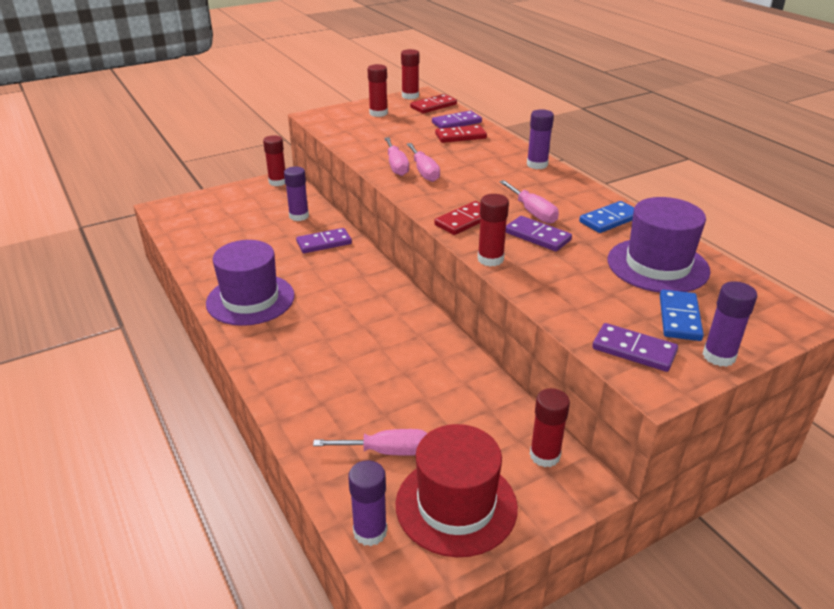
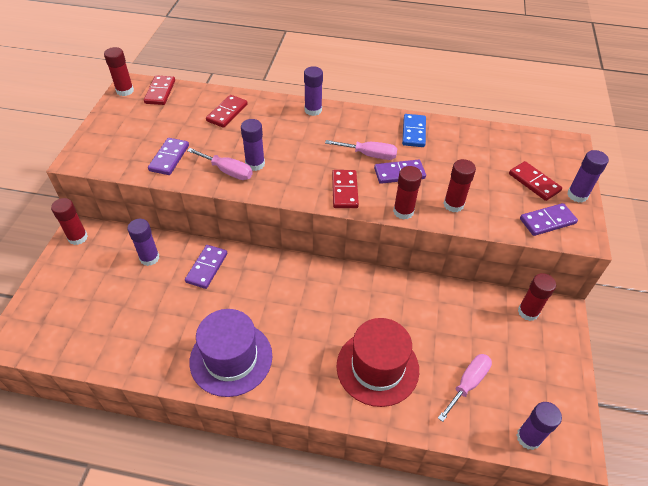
camera: 50 degrees left, 15 degrees up
(378, 113) = (128, 124): red glue stick -> red glue stick (453, 205)
(424, 172) = (255, 164): pink screwdriver -> purple glue stick
(456, 123) = (204, 100): purple domino -> purple domino (169, 158)
(456, 505) = (536, 380): red hat -> red hat (377, 367)
(657, 265) = (479, 152): purple hat -> none
(679, 318) = (534, 182): blue domino -> red domino

